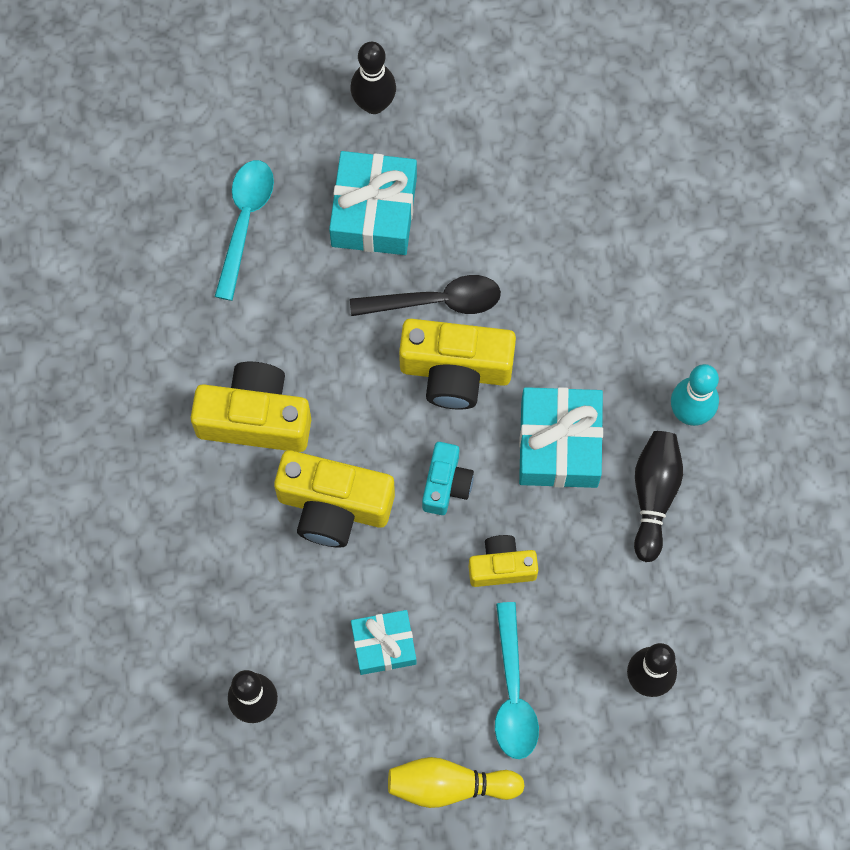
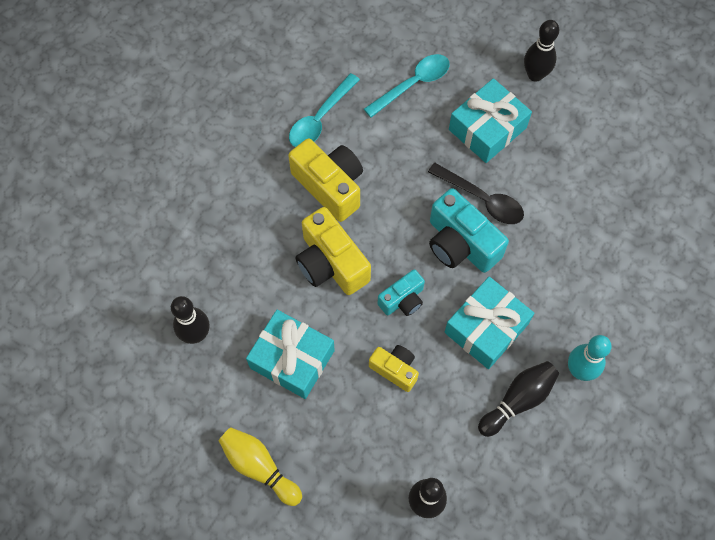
camera: 40 degrees right, 5 degrees down
(384, 645) = (292, 359): turquoise gift -> turquoise gift, size x1.59
(455, 371) = (461, 244): yellow camera -> turquoise camera
(513, 693) = (340, 445): turquoise spoon -> turquoise spoon (320, 118)

